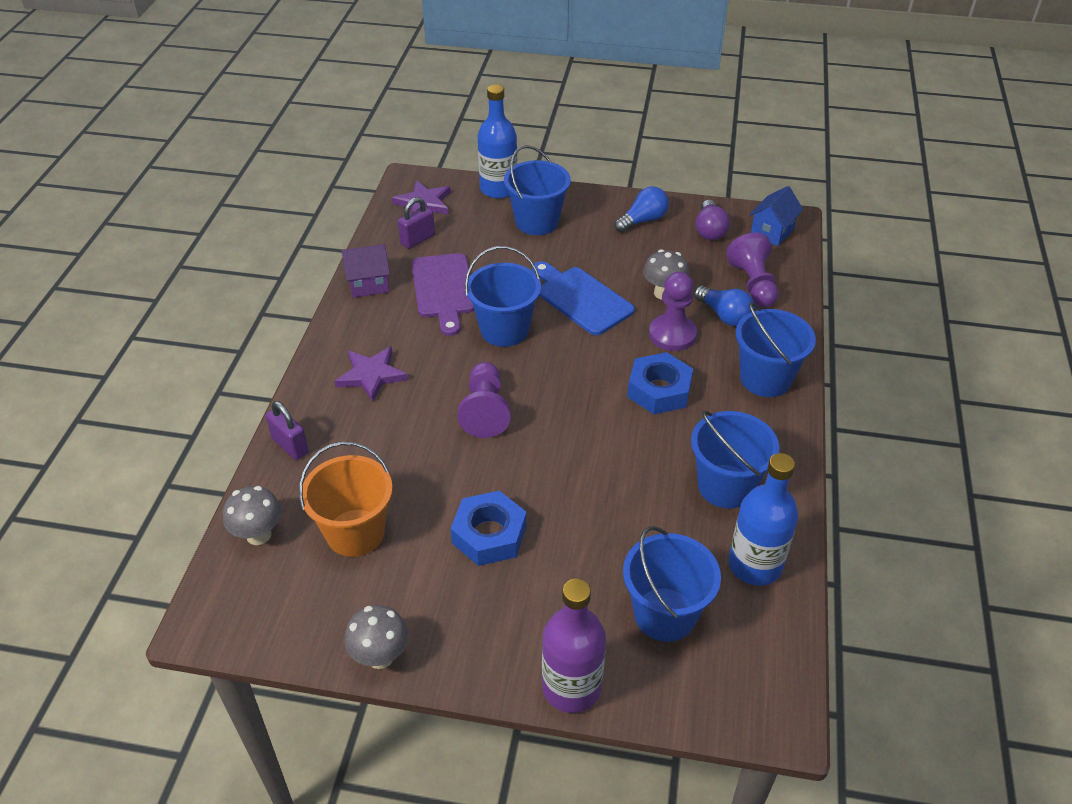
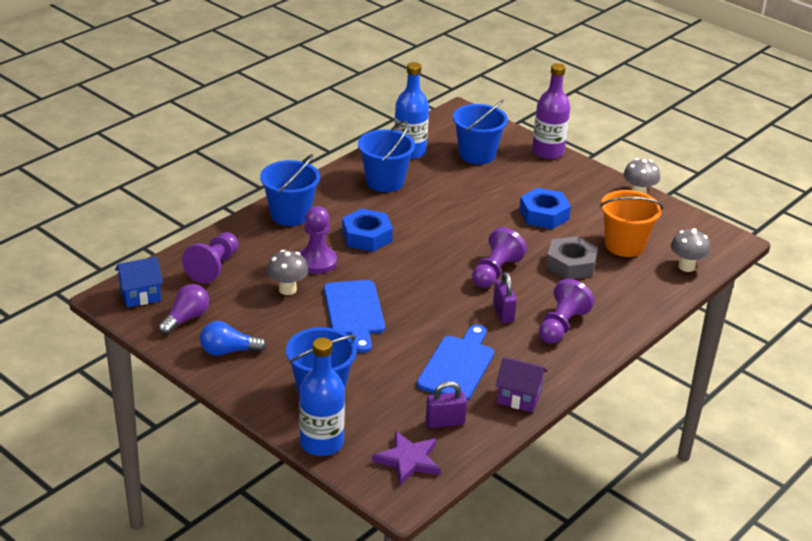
camera: 150 degrees left, 10 degrees down
(290, 446) = (645, 305): purple padlock -> purple padlock (503, 313)
(371, 375) = (561, 325): purple star -> purple pawn
(406, 464) = (571, 264): none -> grey nut
(443, 289) = (457, 366): purple cutting board -> blue cutting board
(504, 330) = (435, 315): blue bucket -> none
(724, 315) = (264, 258): blue light bulb -> none

